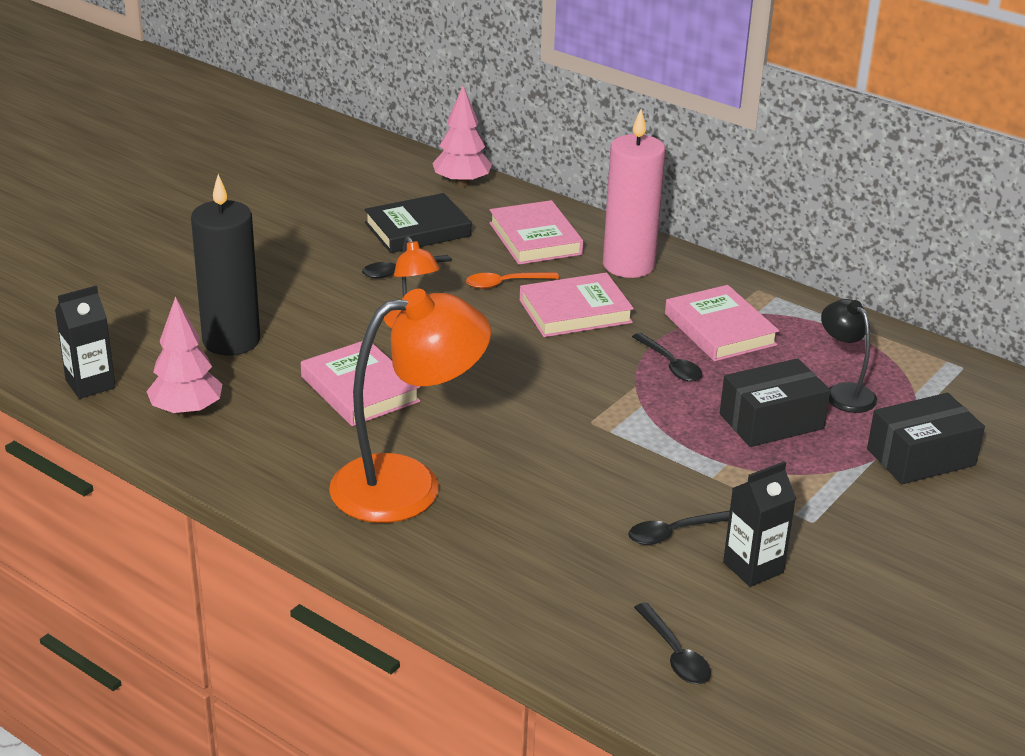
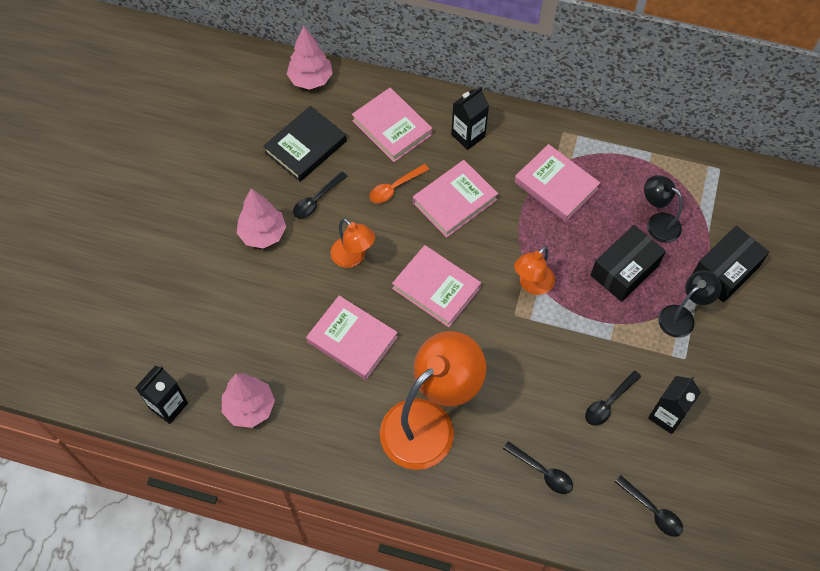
camera: 20 degrees left, 30 degrees up
(231, 341) = (240, 322): black candle -> none
(314, 281) = (263, 234): none -> pink tree
(500, 374) = (436, 288): none -> pink book
(628, 265) = (468, 135): pink candle -> black carton
(632, 402) = (532, 285): none -> orange lamp
(670, 365) = (539, 236): black spoon -> black spoon (542, 471)
(831, 482) = (682, 316): none -> black lamp

